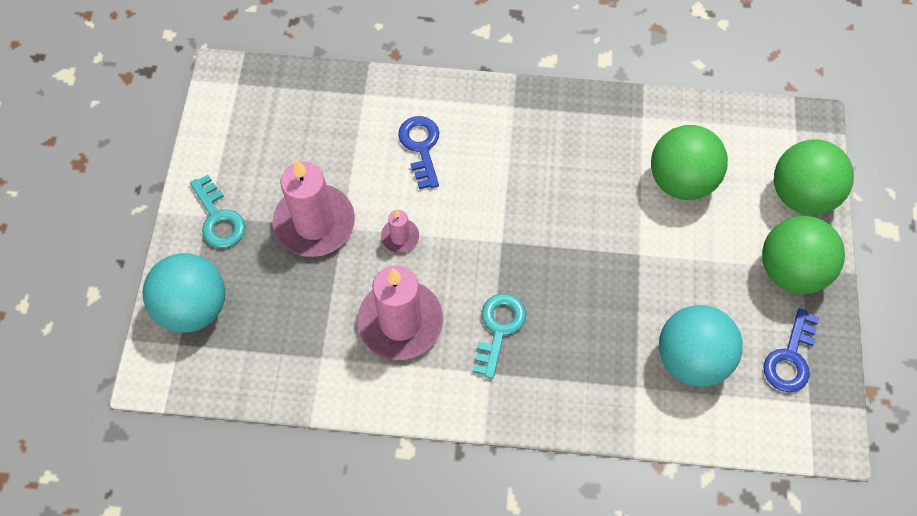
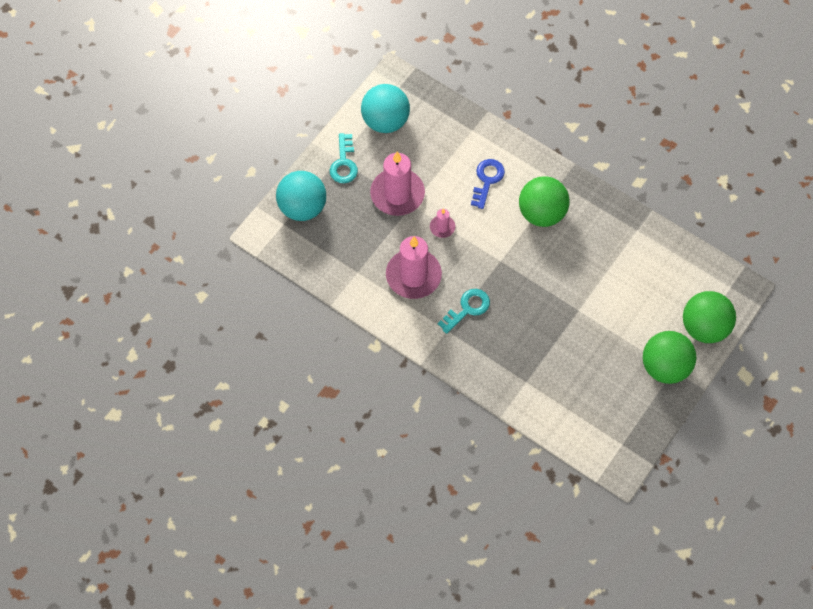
camera: 30 degrees right, 0 degrees up
(681, 180) = (634, 280): green ball -> green ball (542, 213)
(691, 358) = (569, 384): turquoise ball -> turquoise ball (385, 121)
(790, 358) = (628, 414): blue key -> none

